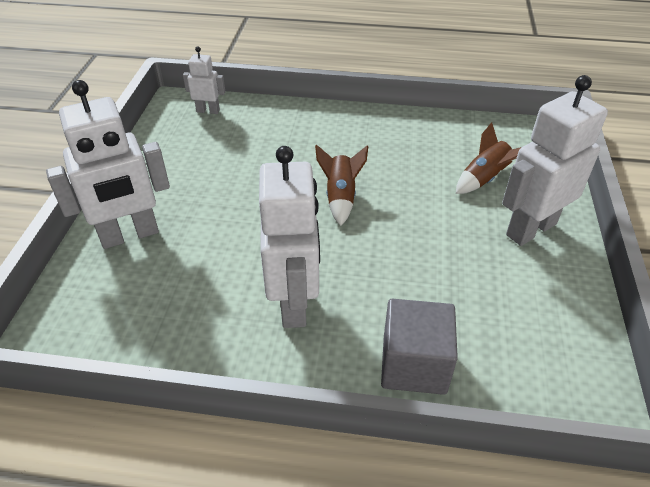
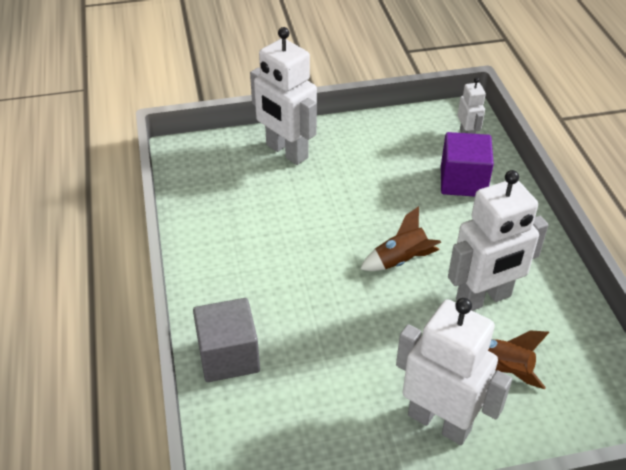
camera: 70 degrees right, 0 degrees up
(264, 131) = (463, 181): none -> purple cube
(294, 303) = (260, 266): white robot -> white robot (484, 298)

